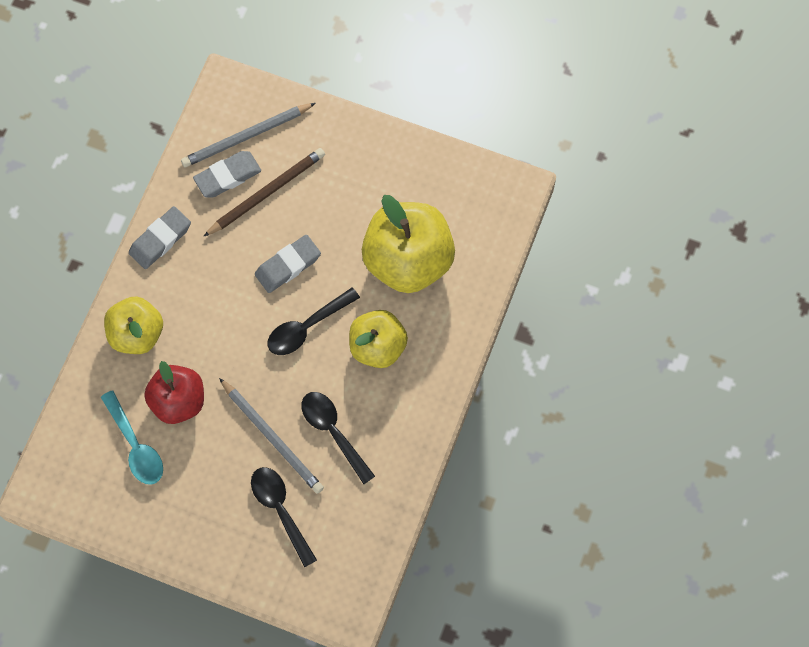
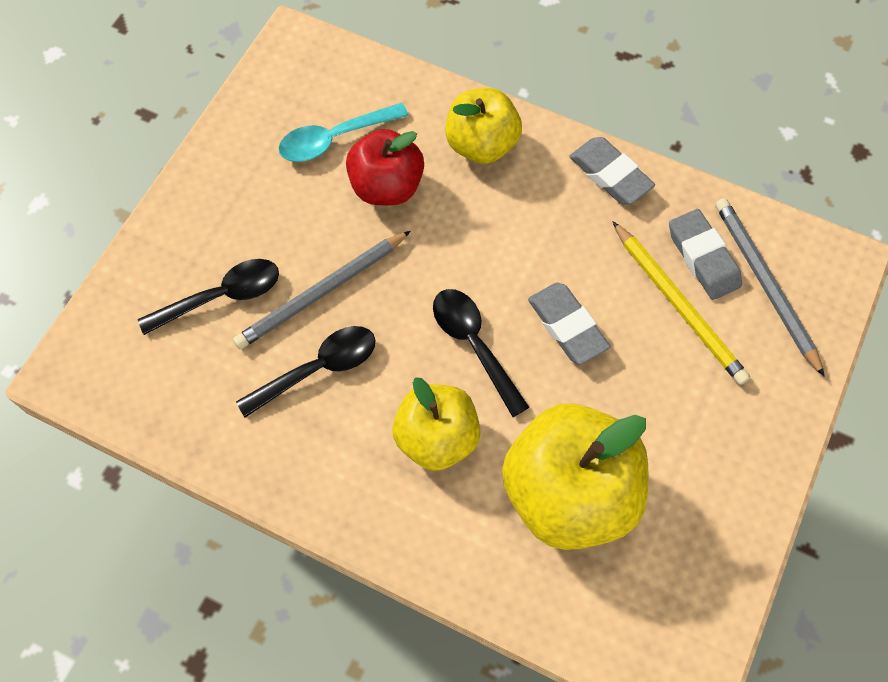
camera: 95 degrees right, 5 degrees down
(266, 193) = (678, 305): brown pencil -> yellow pencil

